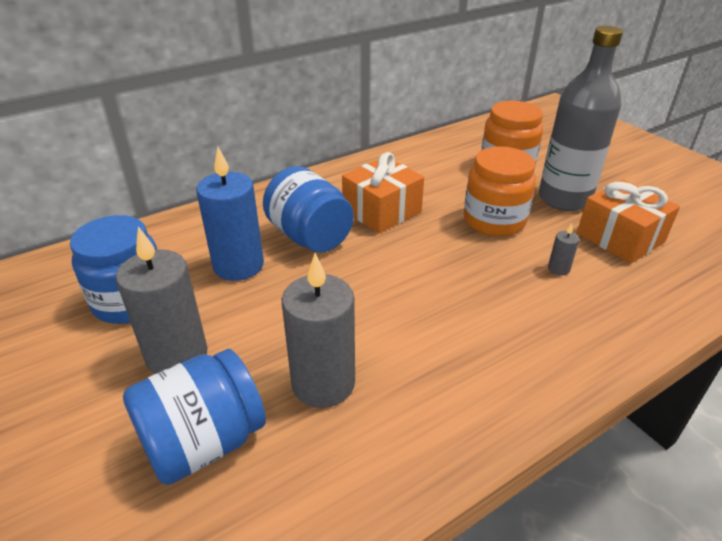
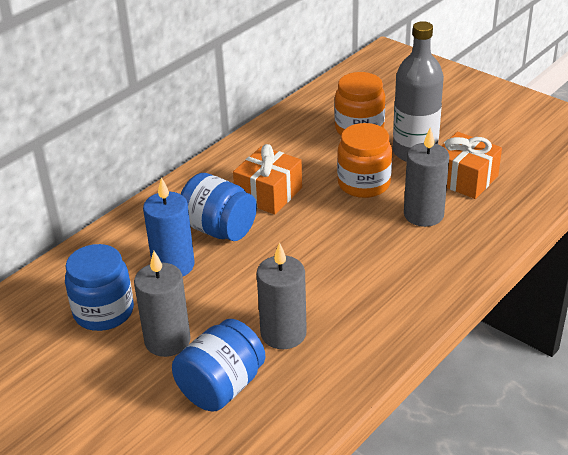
camera: 15 degrees left, 0 degrees up
(558, 269) = (423, 214): grey candle -> grey candle, size x2.35

